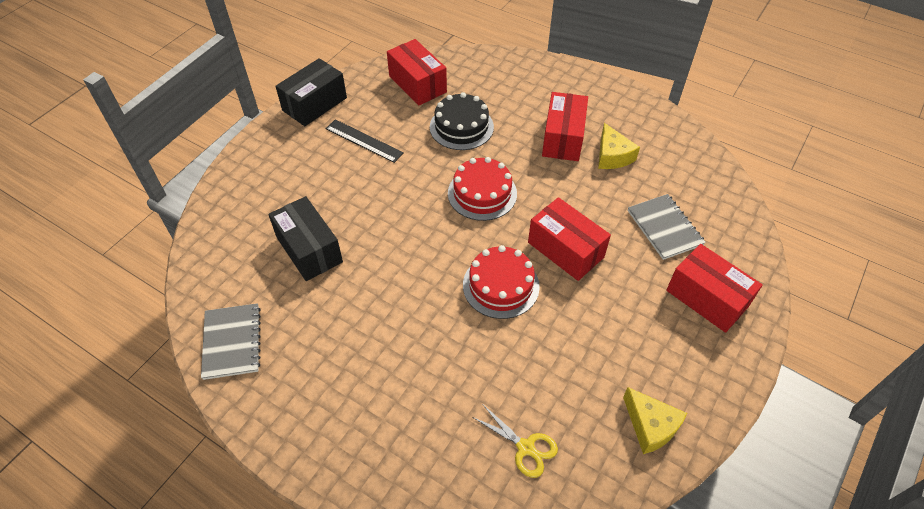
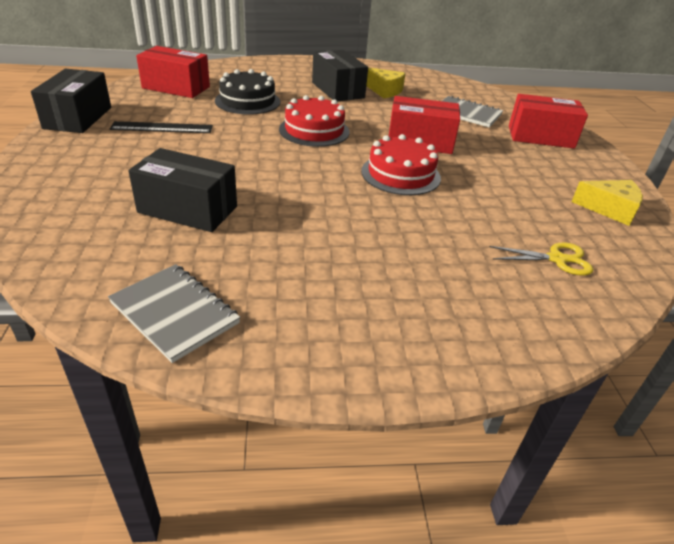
camera: 40 degrees left, 15 degrees down
(563, 138) = (337, 90): red box -> black box

